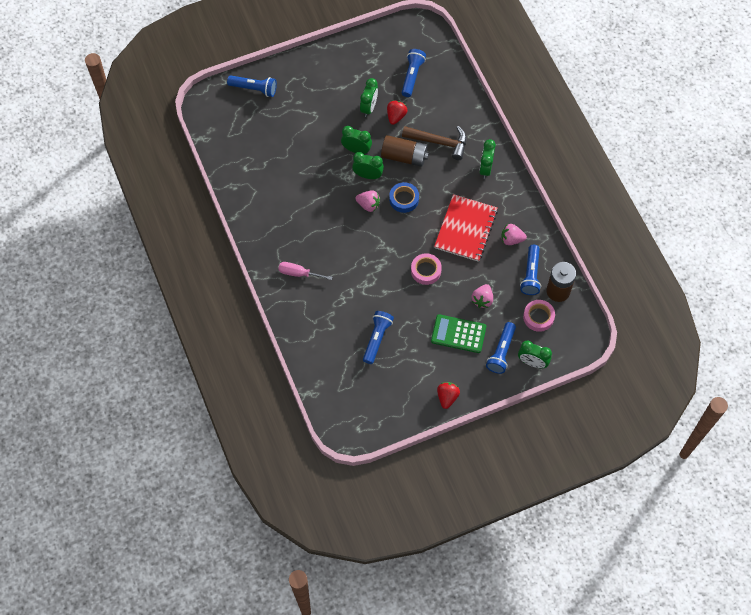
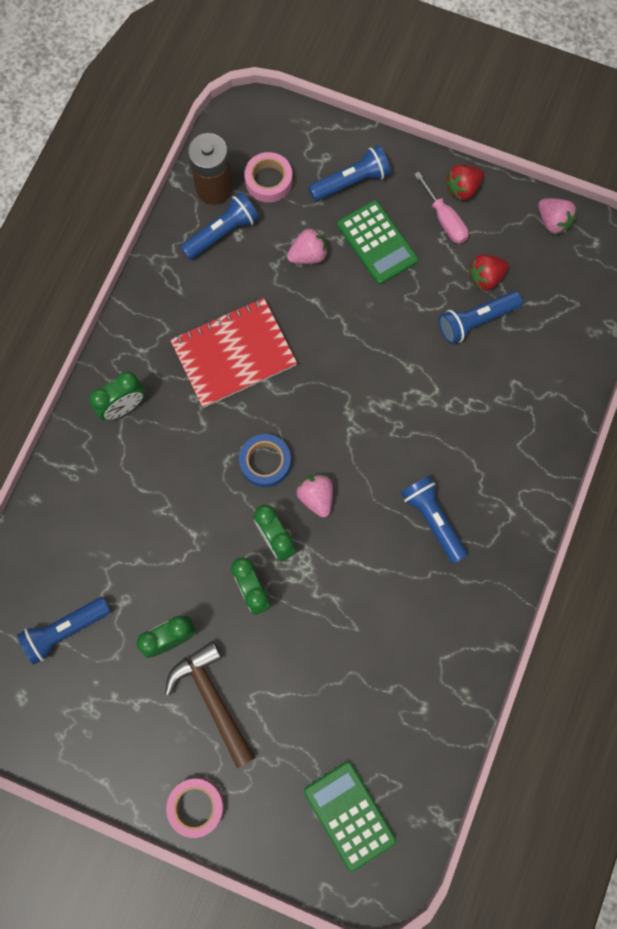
camera: 135 degrees left, 10 degrees up
(238, 110) = (349, 815): none -> green calculator
(254, 89) = (293, 830): blue flashlight -> blue flashlight (433, 519)
(298, 273) = (492, 488): pink screwdriver -> pink screwdriver (444, 220)
(396, 116) = (151, 589): red strawberry -> red strawberry (485, 277)
(404, 156) = (202, 520): brown battery -> none
(426, 271) = (335, 348): pink tape -> pink tape (196, 806)
(439, 142) = (138, 497): brown hammer -> brown hammer (212, 699)
(511, 239) = (196, 292): pink strawberry -> pink strawberry (553, 222)
(532, 362) = (330, 142): green clock -> none

